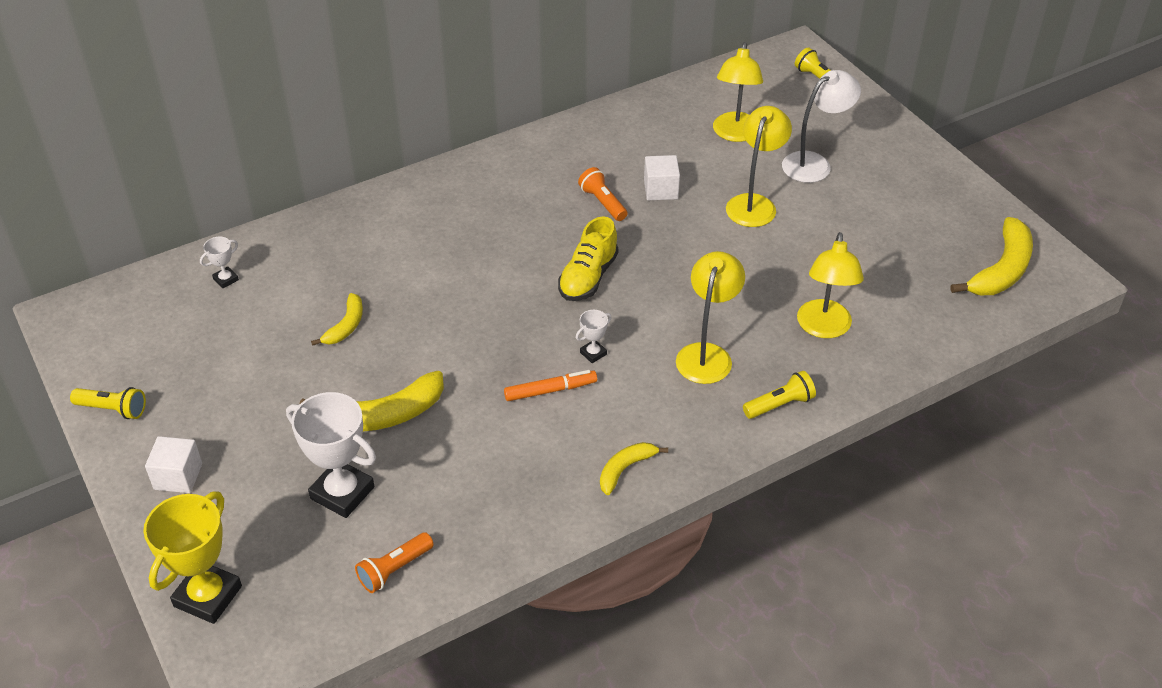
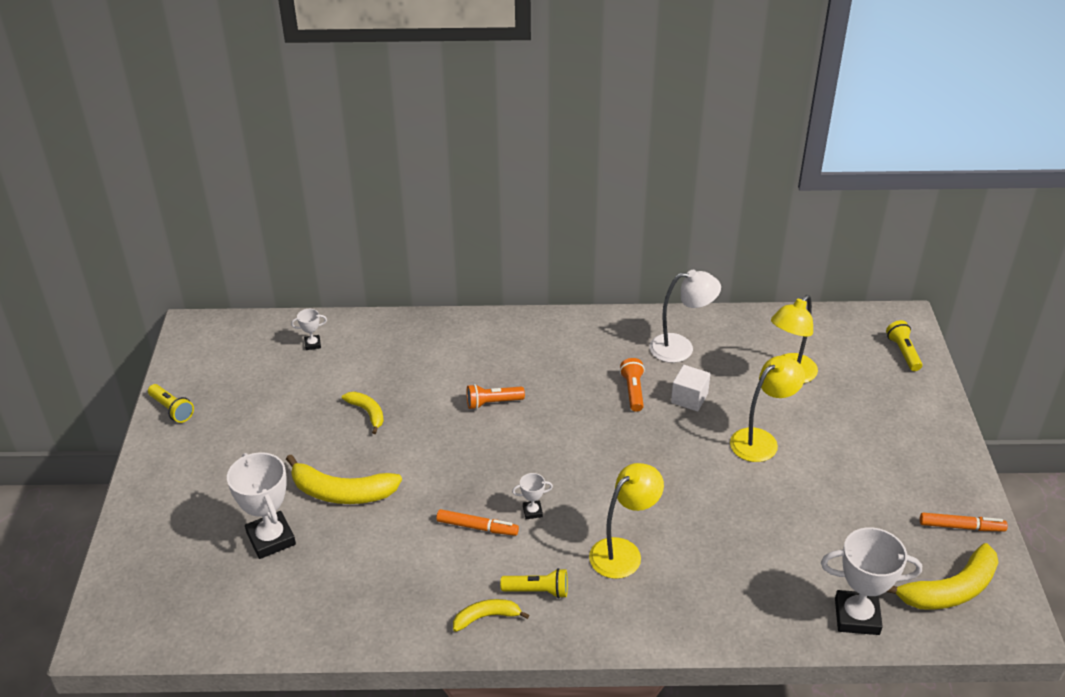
camera: 30 degrees right, 5 degrees down
(178, 476) = (176, 476): white cube -> none
(208, 596) = (130, 573): yellow trophy -> none
(346, 326) = (367, 413): yellow banana -> yellow banana turned 90 degrees counterclockwise
(394, 569) = (262, 614): orange flashlight -> orange flashlight (493, 403)
(588, 277) = (575, 448): yellow shoe -> none
(779, 405) = (652, 621): yellow flashlight -> yellow flashlight (537, 591)
(814, 163) = (842, 425): white lamp -> white lamp (681, 348)
(823, 328) = (741, 572): yellow lamp -> none
(945, 324) = (857, 616): none -> white trophy
(973, 213) = (961, 527): none -> orange marker

